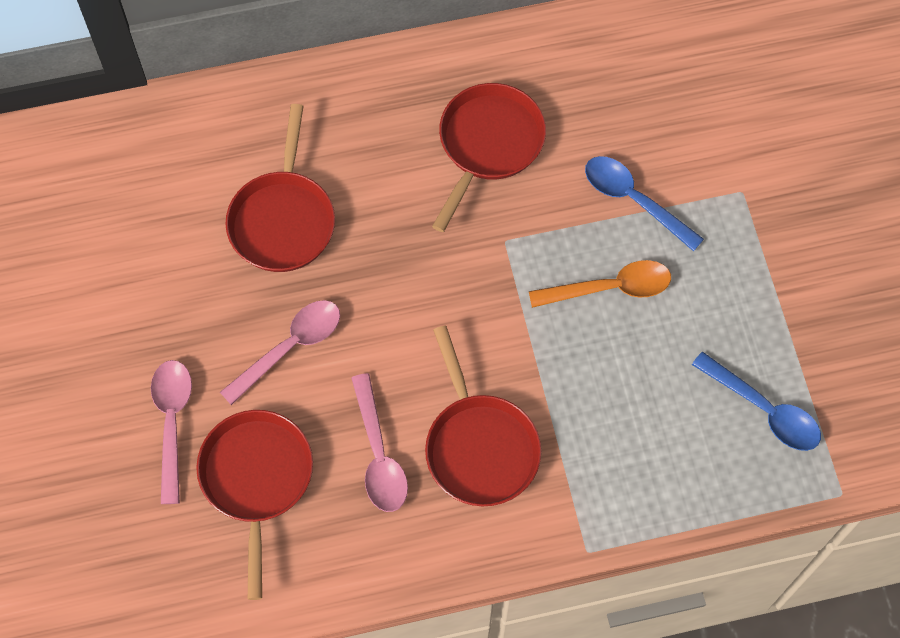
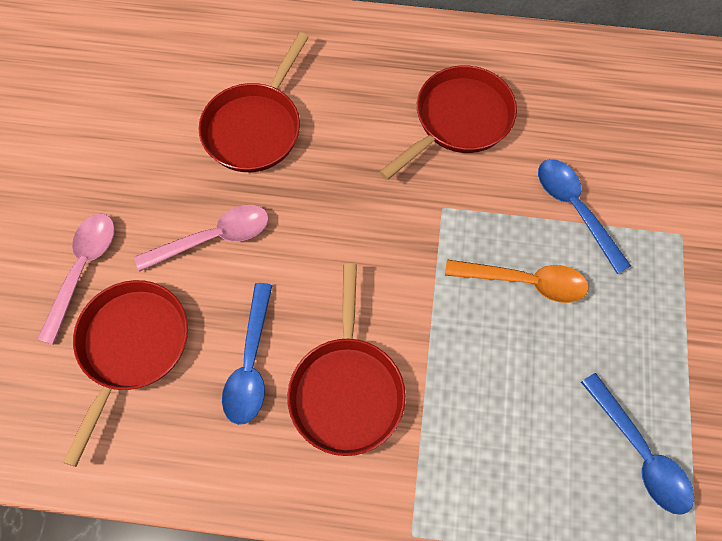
camera: 20 degrees right, 0 degrees up
(379, 454) = (250, 364): pink spoon -> blue spoon

